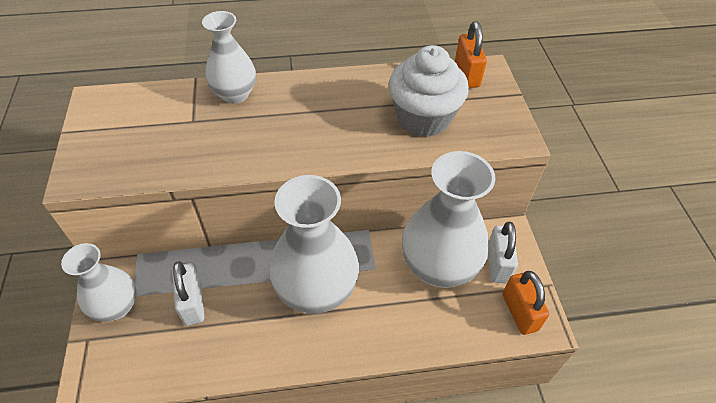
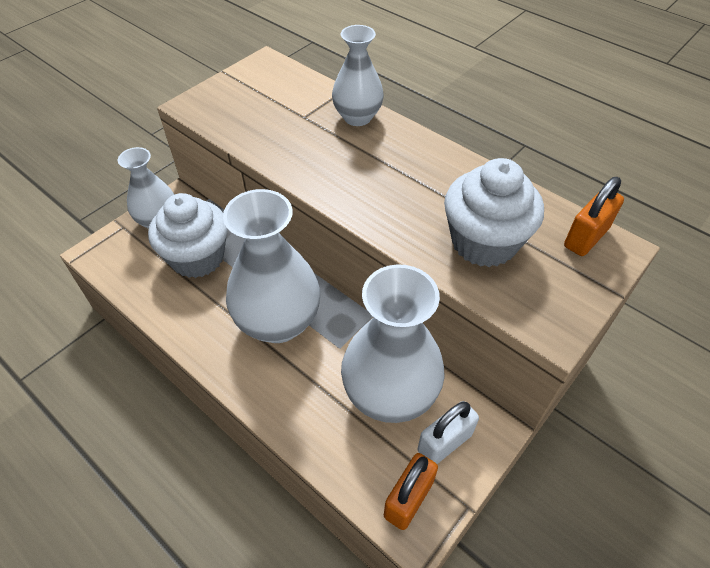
camera: 50 degrees right, 0 degrees up
(192, 303) = (197, 258): white padlock -> white cupcake

